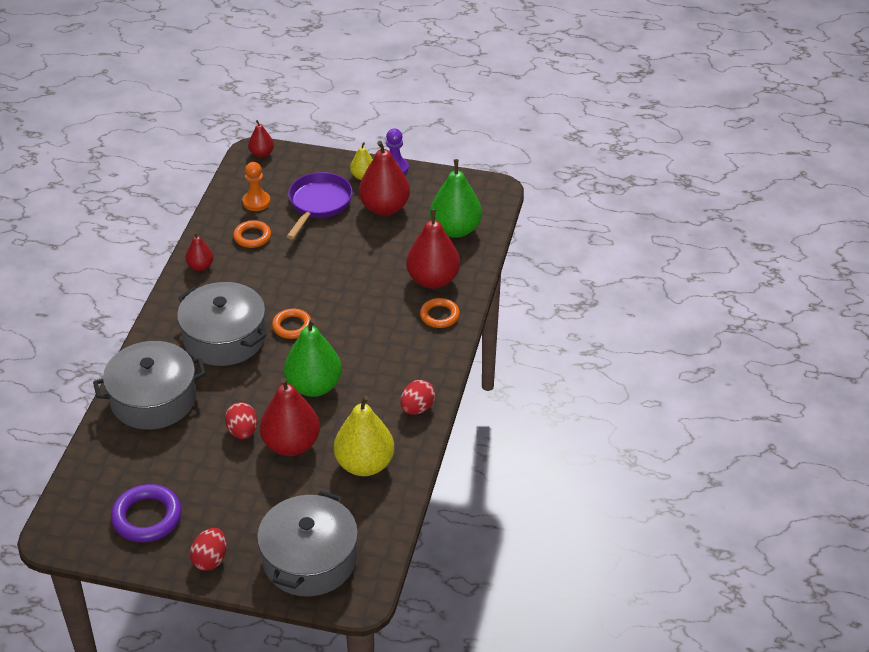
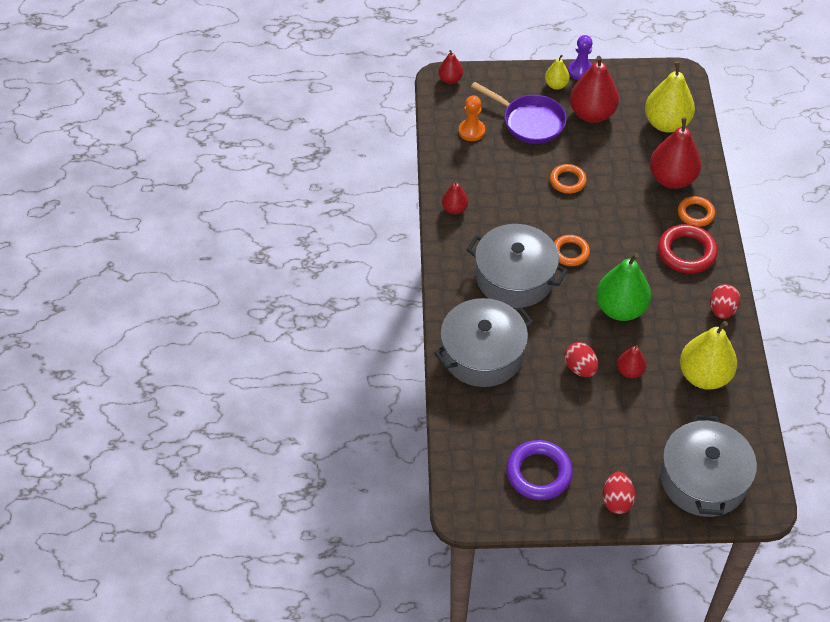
camera: 15 degrees left, 10 degrees up
(252, 237) = (486, 168): orange ring -> orange ring (567, 181)
(291, 444) = (630, 371): red pear -> red pear, size x0.52
(318, 204) = (530, 122): purple pan -> purple pan turned 120 degrees clockwise
(410, 348) = (686, 252): none -> red ring
(455, 229) = (666, 123): green pear -> yellow pear

